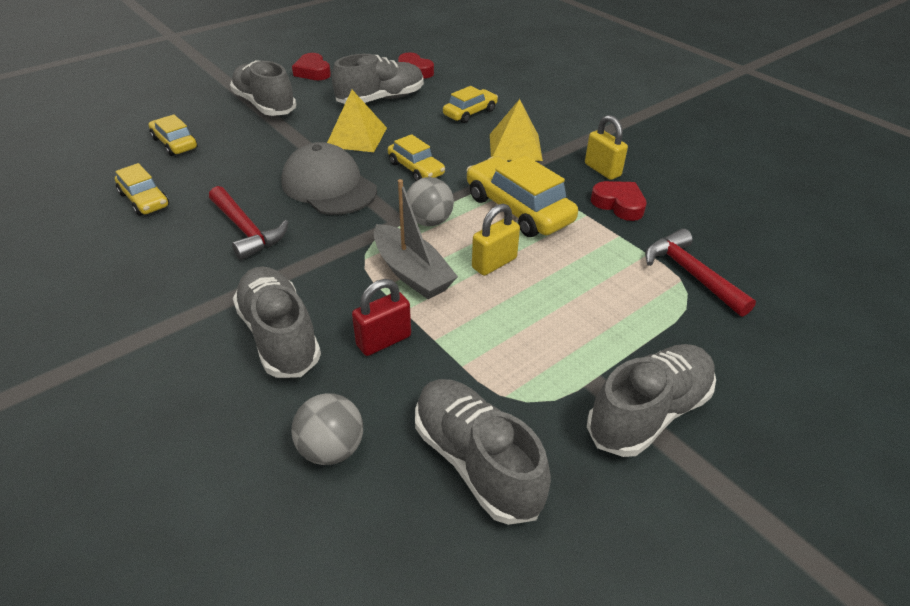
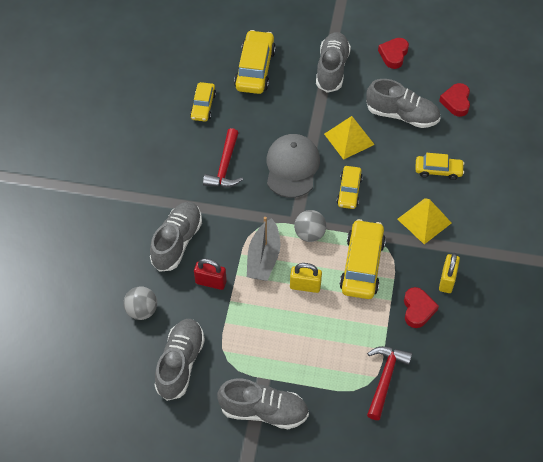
camera: 50 degrees right, 15 degrees up
(175, 143) = (255, 69): yellow car -> yellow car, size x1.67

